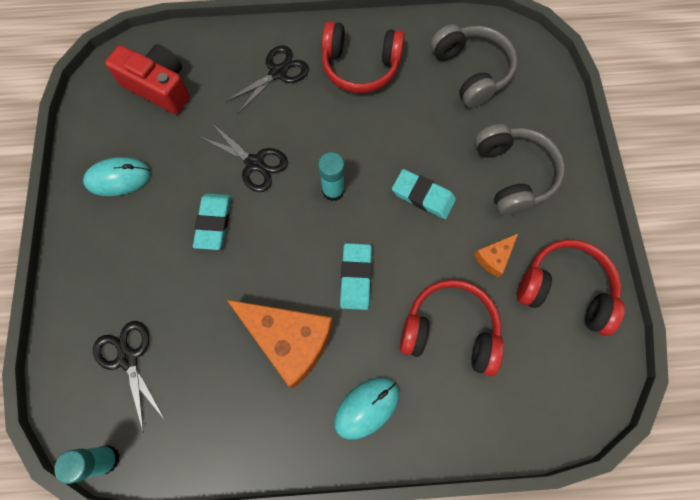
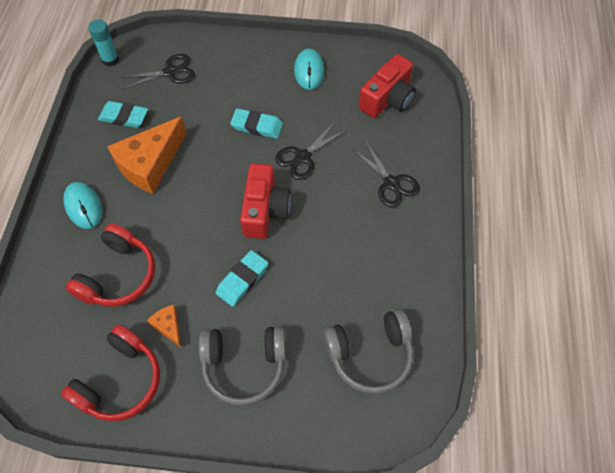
camera: 100 degrees right, 10 degrees down
(333, 191) = (264, 210): turquoise glue stick -> red camera
(355, 277) = (184, 215): turquoise eraser -> turquoise eraser (124, 117)
(360, 66) = (389, 252): red headphones -> none

